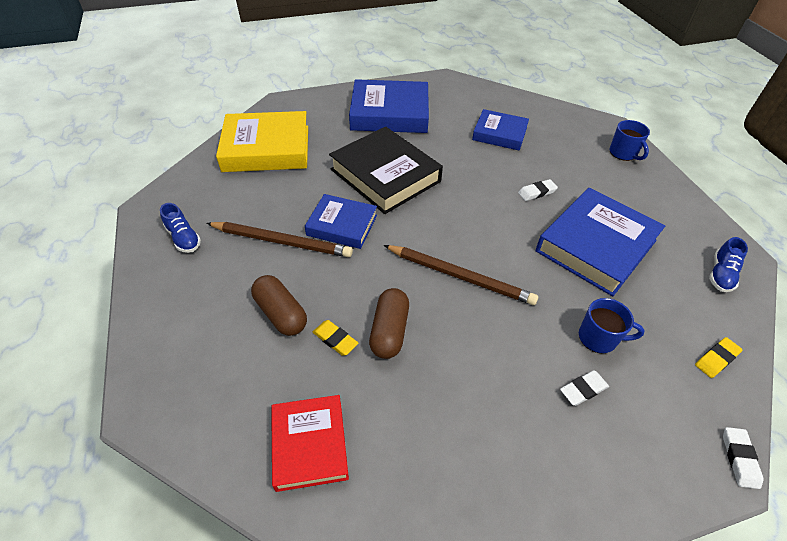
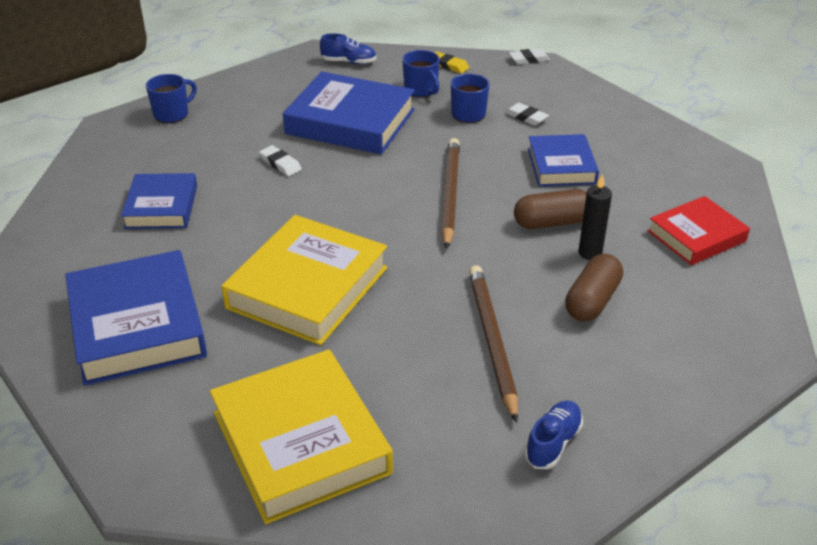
camera: 110 degrees left, 10 degrees down
(335, 339) = (590, 253): yellow eraser -> black candle
(342, 225) = (429, 298): blue book -> blue book (561, 166)
(385, 175) = (307, 287): black book -> yellow book
(655, 315) = (421, 90): none -> blue mug

